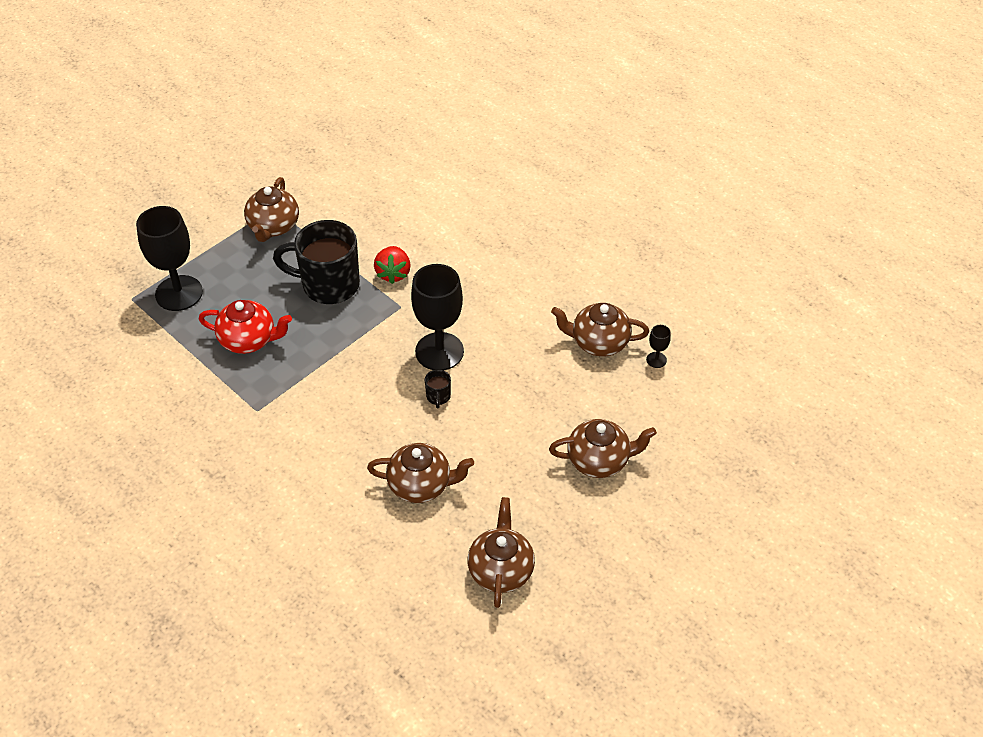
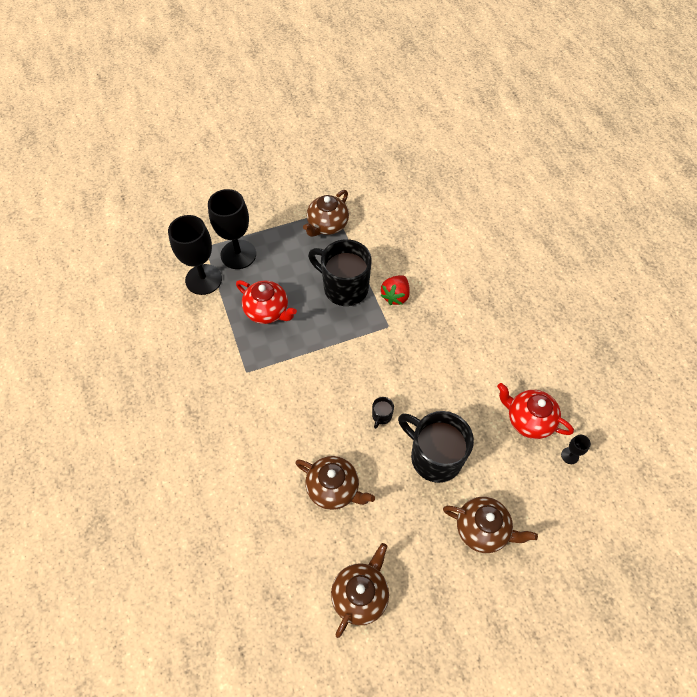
camera: 25 degrees right, 10 degrees up
(439, 351) = (400, 377): black goblet -> black goblet (203, 279)
(515, 414) = (434, 456): none -> black mug
(598, 342) = (528, 420): brown teapot -> red teapot

